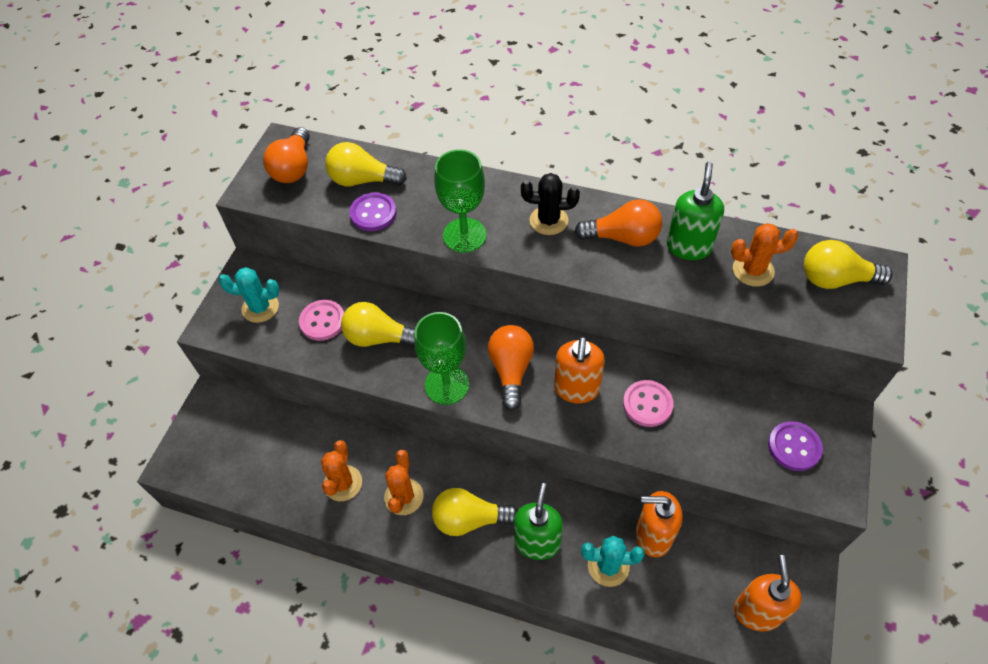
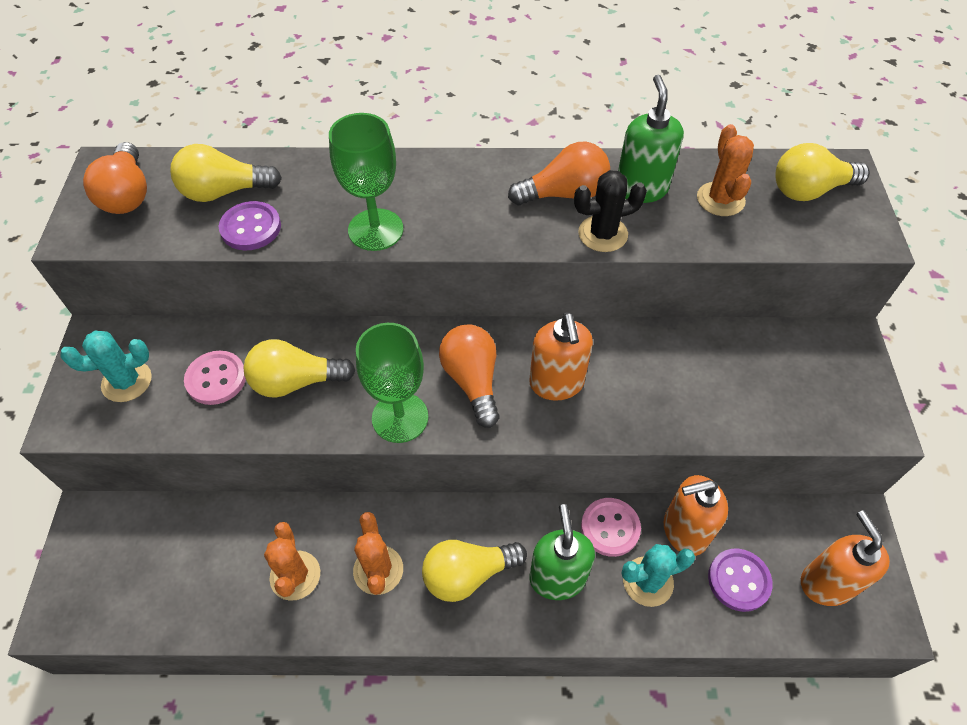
camera: 20 degrees left, 0 degrees up
(548, 220) = (471, 192): black cactus -> black cactus (603, 234)
(647, 404) = (643, 380): pink button -> pink button (610, 528)
(753, 270) = (720, 199): orange cactus -> orange cactus turned 75 degrees counterclockwise
(794, 447) = (816, 386): purple button -> purple button (738, 580)

